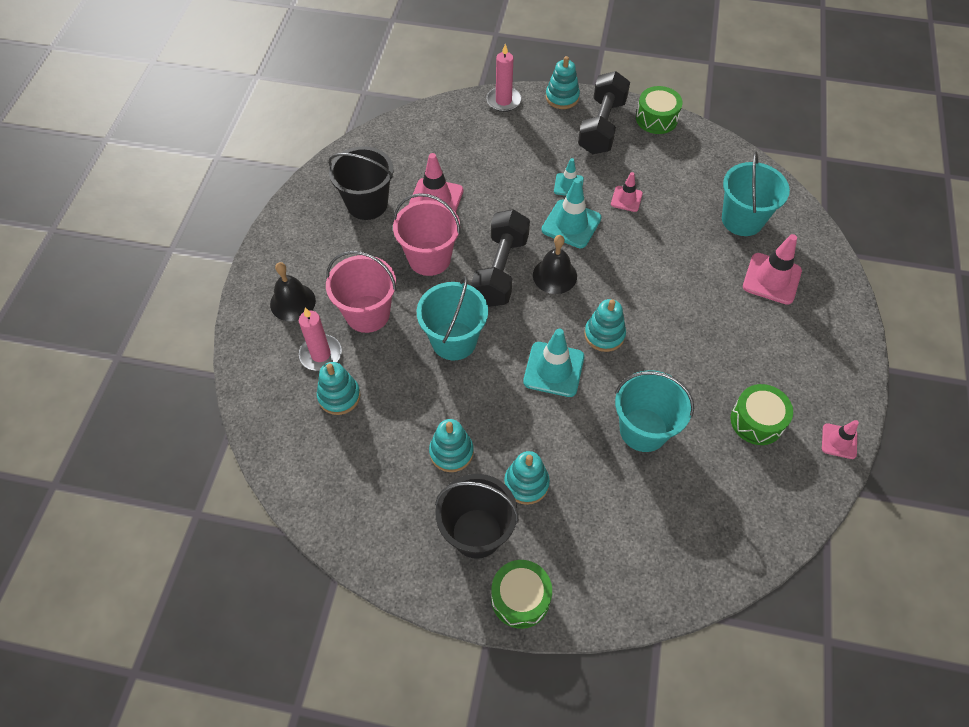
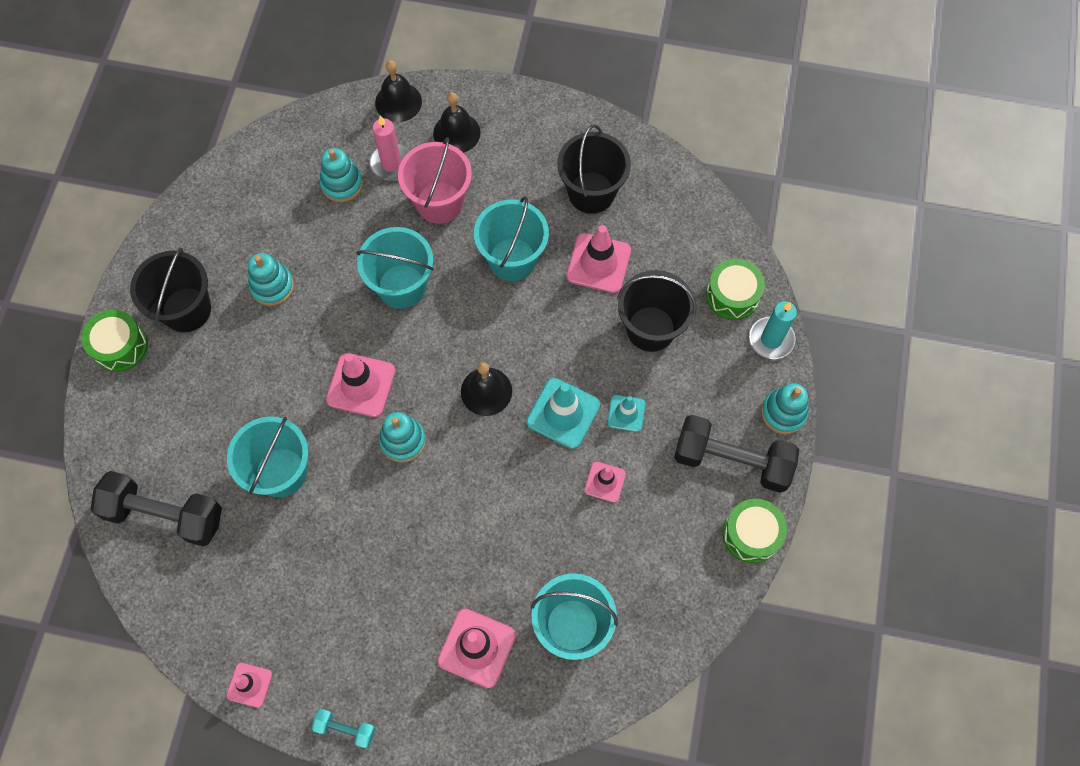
camera: 90 degrees right, 10 degrees up
(249, 351) = (398, 102): none -> black bell
(429, 258) = (512, 259): pink bucket -> turquoise bucket
(495, 169) = (650, 329): none -> black bucket
(500, 270) = (495, 333): black dumbbell -> black dumbbell (165, 514)
(503, 101) = (771, 339): pink candle -> turquoise candle
(526, 483) = (232, 354): turquoise stacking toy -> none
(553, 369) = (361, 385): turquoise traffic cone -> pink traffic cone
(757, 421) = (282, 595): green drum -> green drum (732, 295)
(856, 366) = (345, 729): none -> turquoise dumbbell

